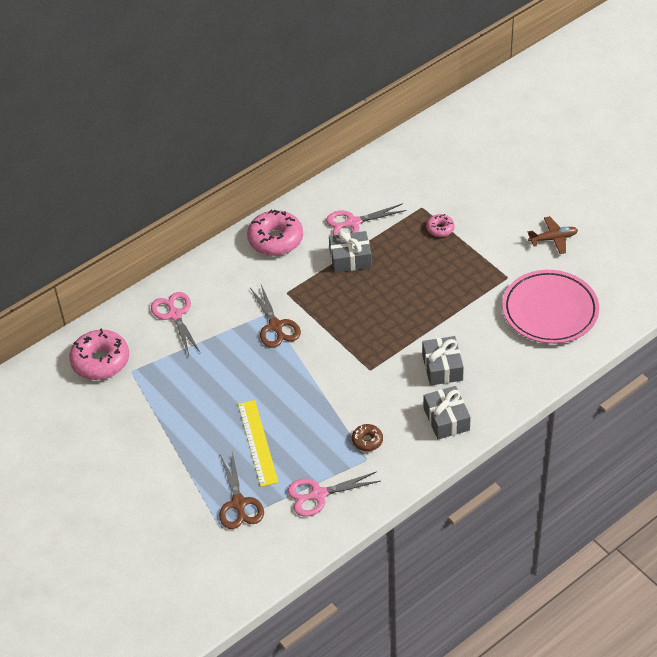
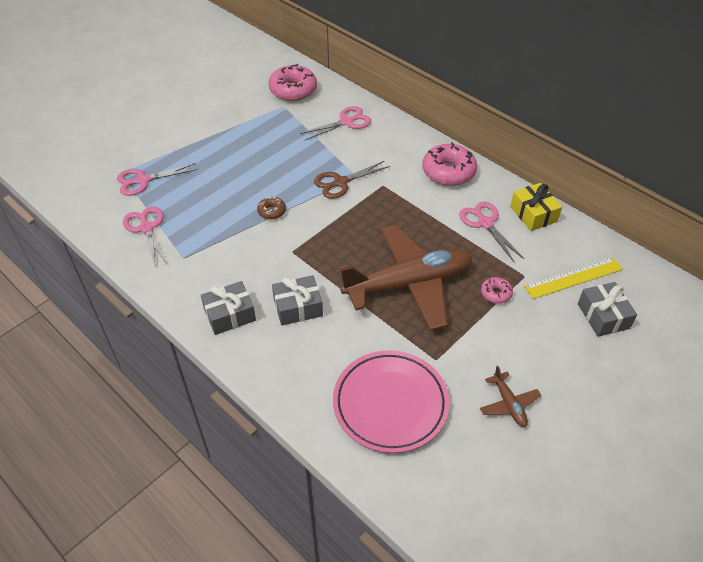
camera: 80 degrees right, 0 degrees up
(239, 503) = (143, 180): brown scissors -> pink scissors
(257, 442) = (207, 185): yellow ruler -> yellow ruler (573, 278)
(346, 188) = (533, 214): none -> yellow gift
(350, 259) = (435, 225): grey gift -> grey gift (603, 316)
(367, 441) = (205, 256): brown donut -> brown donut (272, 211)
(423, 286) = (408, 284): none -> brown plane

